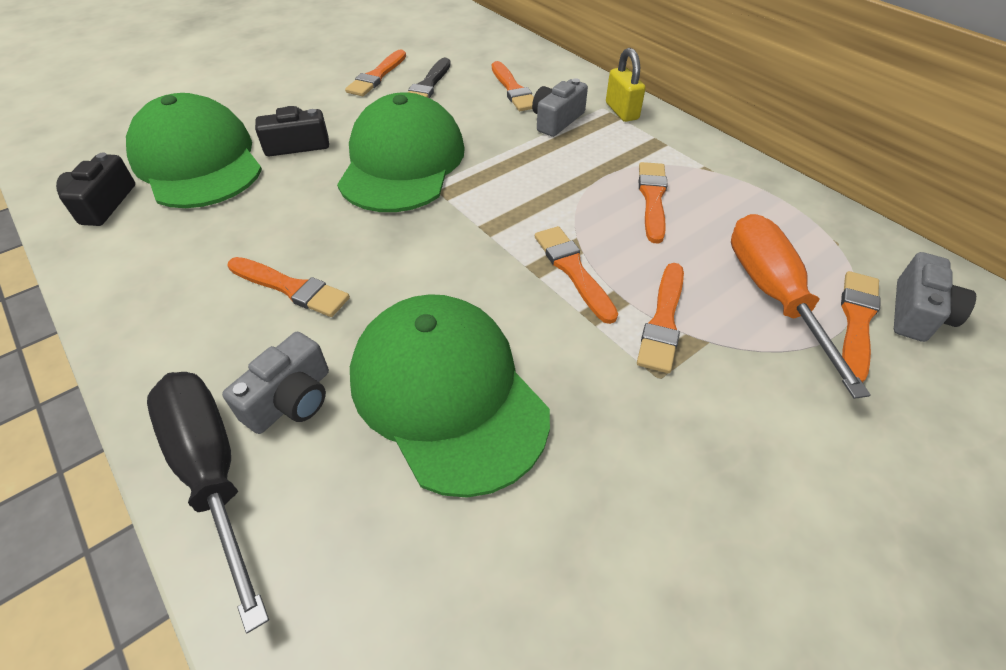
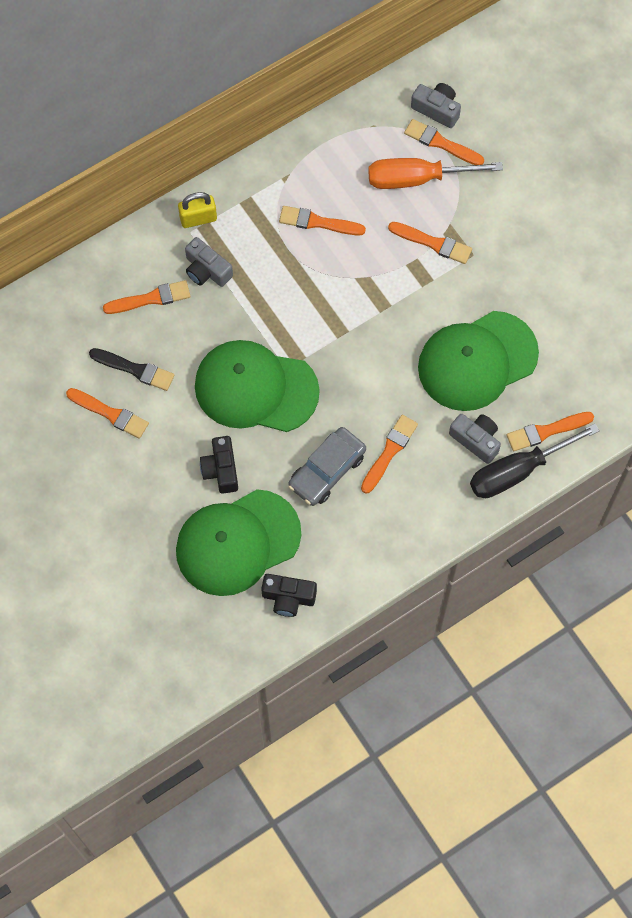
camera: 85 degrees left, 20 degrees up
(275, 227) = (327, 470): none -> grey car
(573, 270) = (386, 285): orange brush -> orange brush (546, 431)

